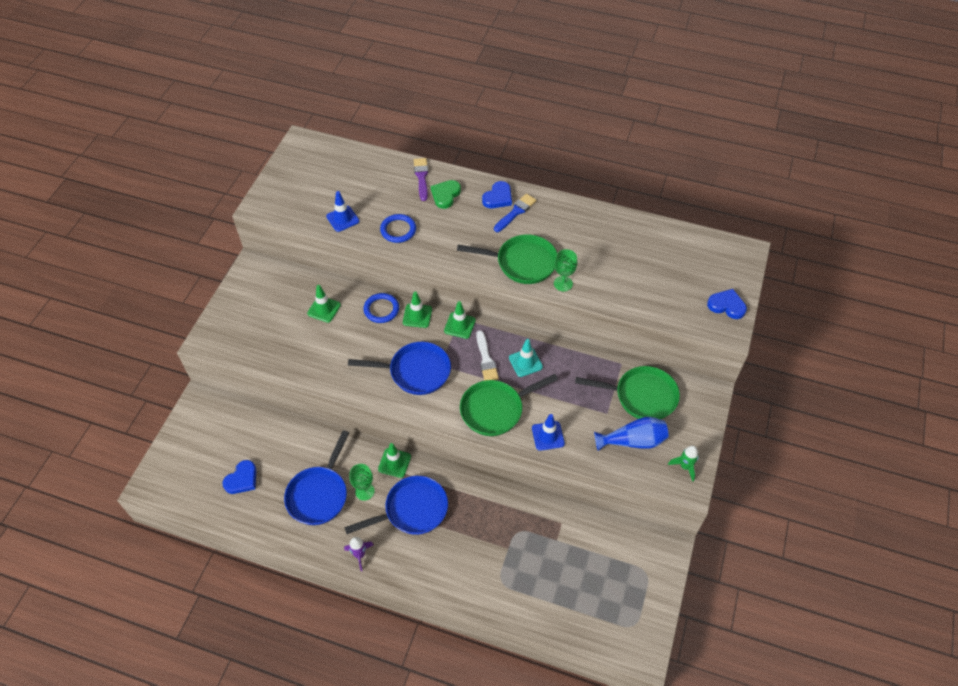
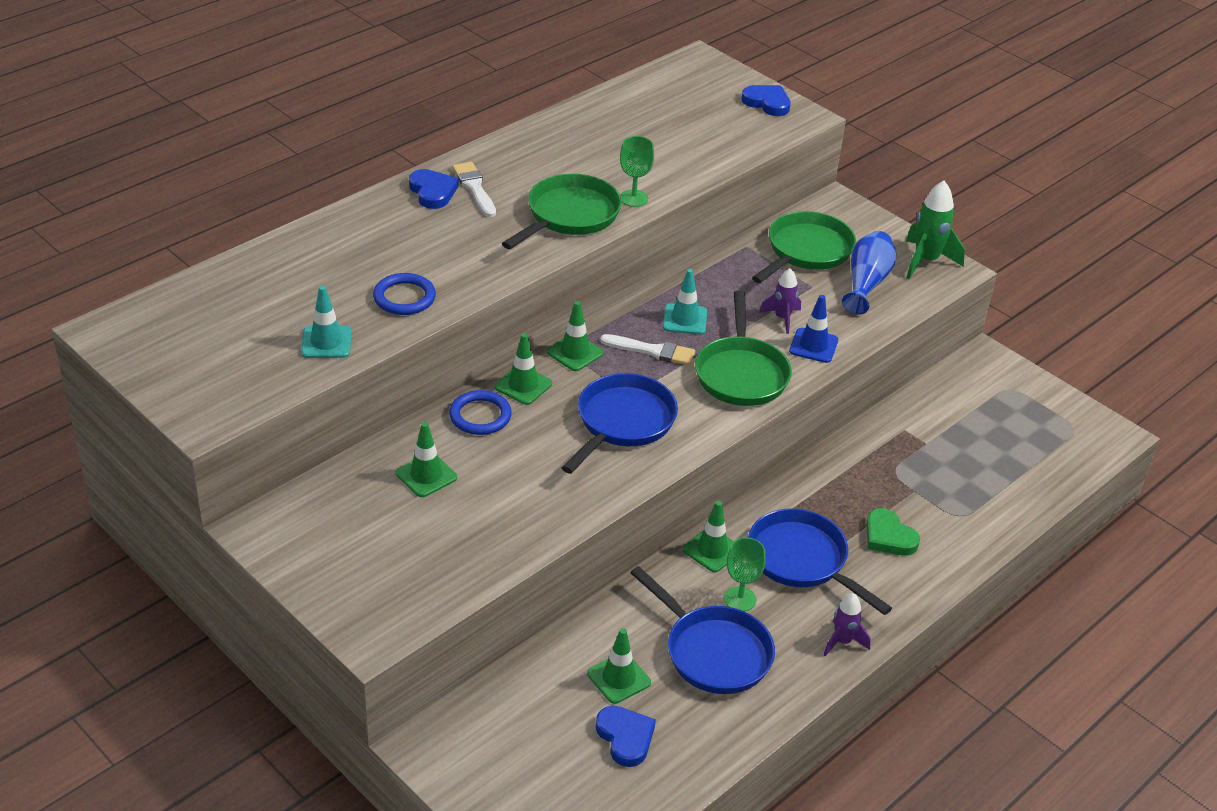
camera: 65 degrees left, 15 degrees down
(279, 459) = (619, 678): none -> green traffic cone
(342, 219) = (326, 342): blue traffic cone -> turquoise traffic cone
(412, 510) = (802, 560): blue pan -> blue pan turned 45 degrees counterclockwise
(421, 177) = (321, 241): purple brush -> none
(445, 195) = (380, 233): green heart -> green heart (888, 537)
(516, 212) = (474, 188): blue brush -> white brush
(562, 409) = (782, 318): none -> purple rocket
(685, 466) = (926, 261): green rocket -> green rocket, size x1.62
(726, 306) = (767, 103): blue heart -> blue heart turned 75 degrees clockwise

